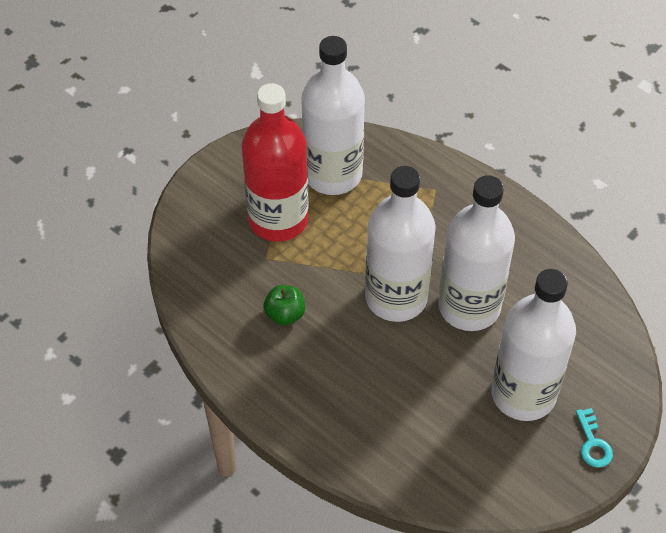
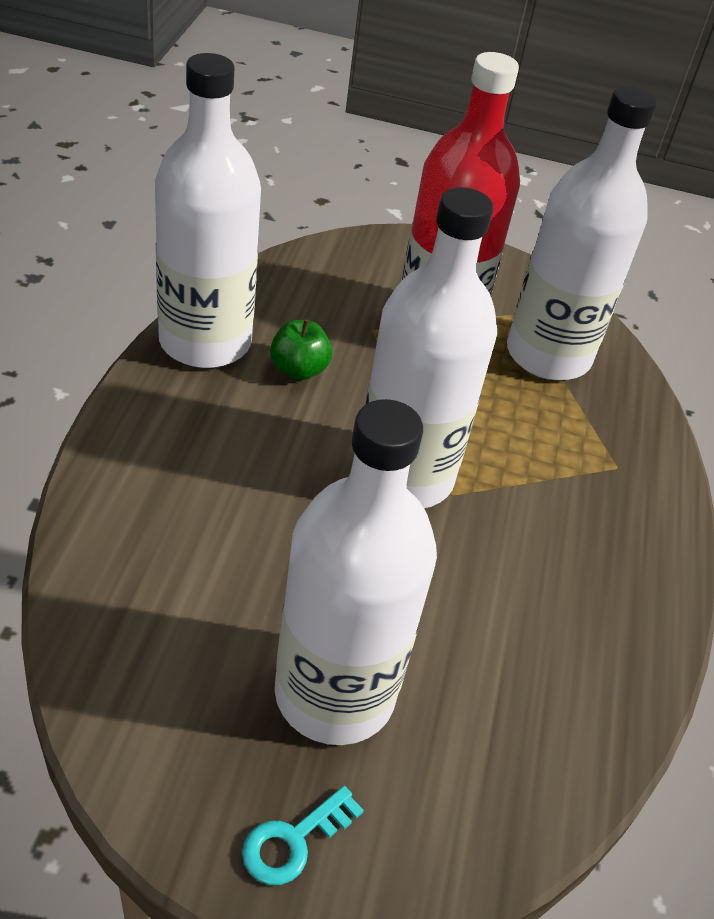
camera: 55 degrees right, 10 degrees down
(469, 306) = (449, 568): white bottle -> white bottle (205, 342)

